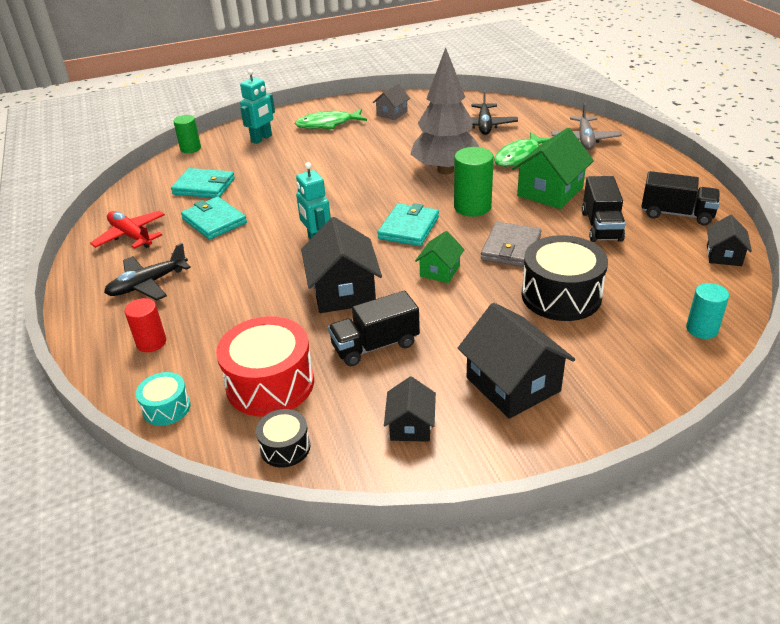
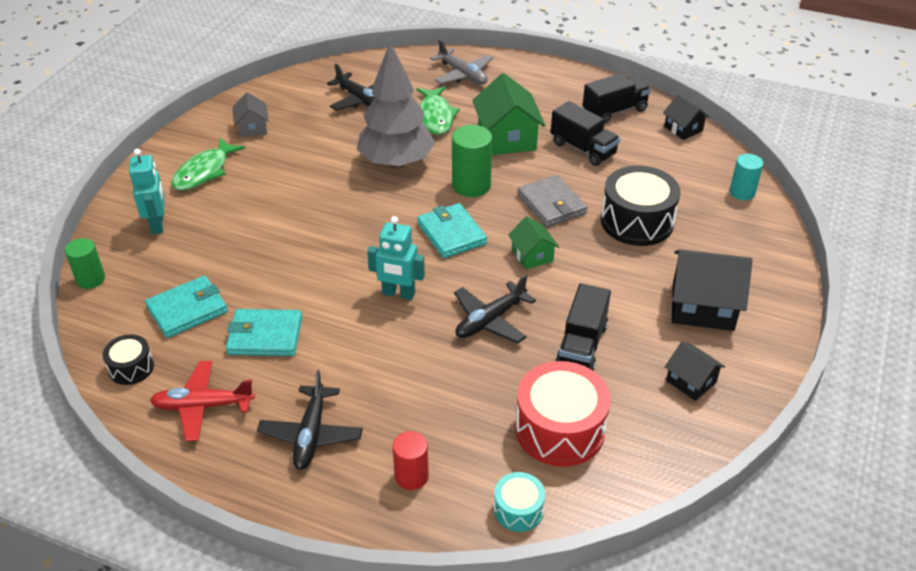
camera: 50 degrees left, 5 degrees up
(285, 447) = (644, 461): black drum -> black drum (131, 368)
(343, 291) = (490, 320): black house -> black plane

